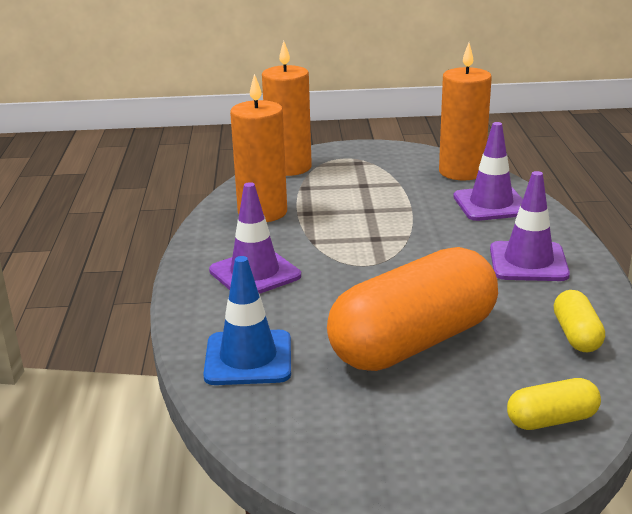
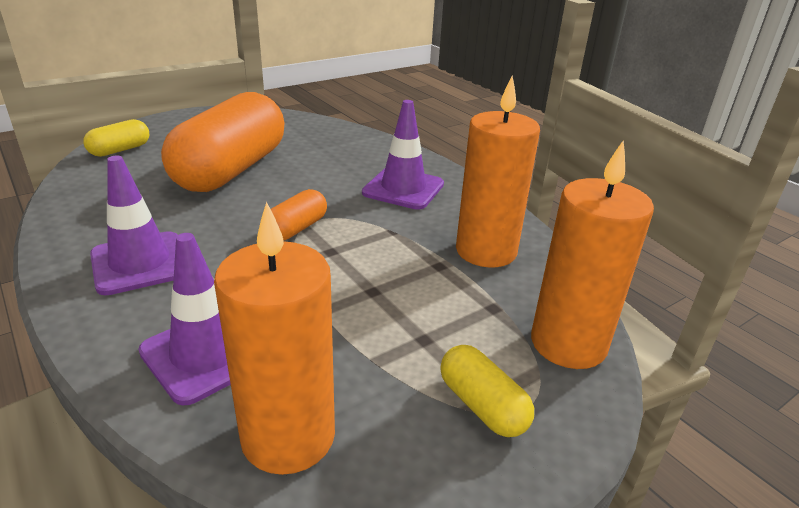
camera: 145 degrees right, 5 degrees up
(248, 358) = (337, 141): blue traffic cone -> none
(389, 260) = (296, 228): none -> orange capsule
(576, 335) = (93, 201): yellow capsule -> yellow capsule (482, 405)

